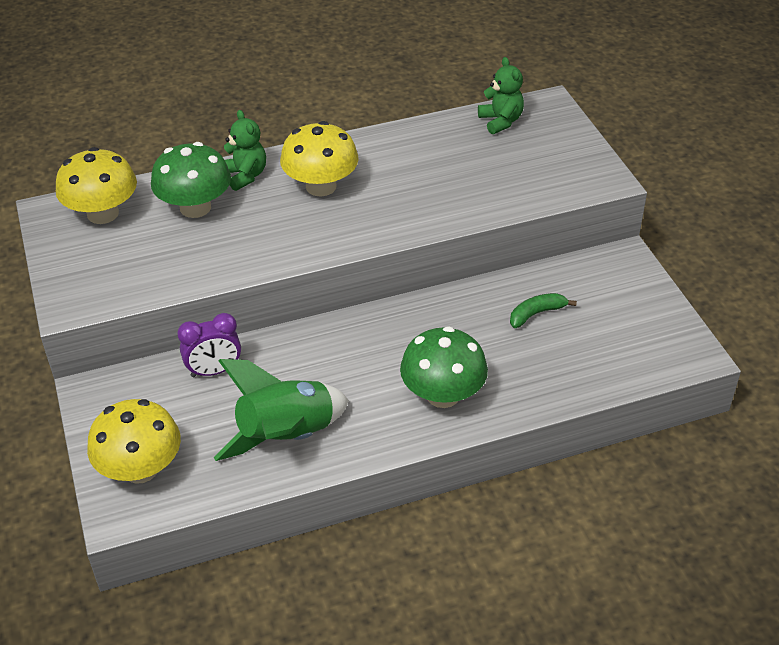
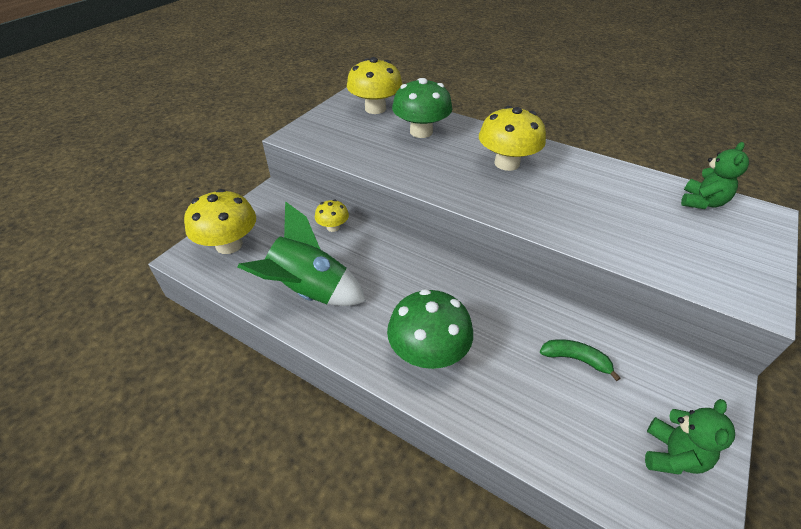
camera: 50 degrees right, 0 degrees up
(214, 371) = (333, 227): purple clock -> yellow mushroom
(245, 176) = (471, 133): green teddy bear -> green teddy bear (672, 455)

